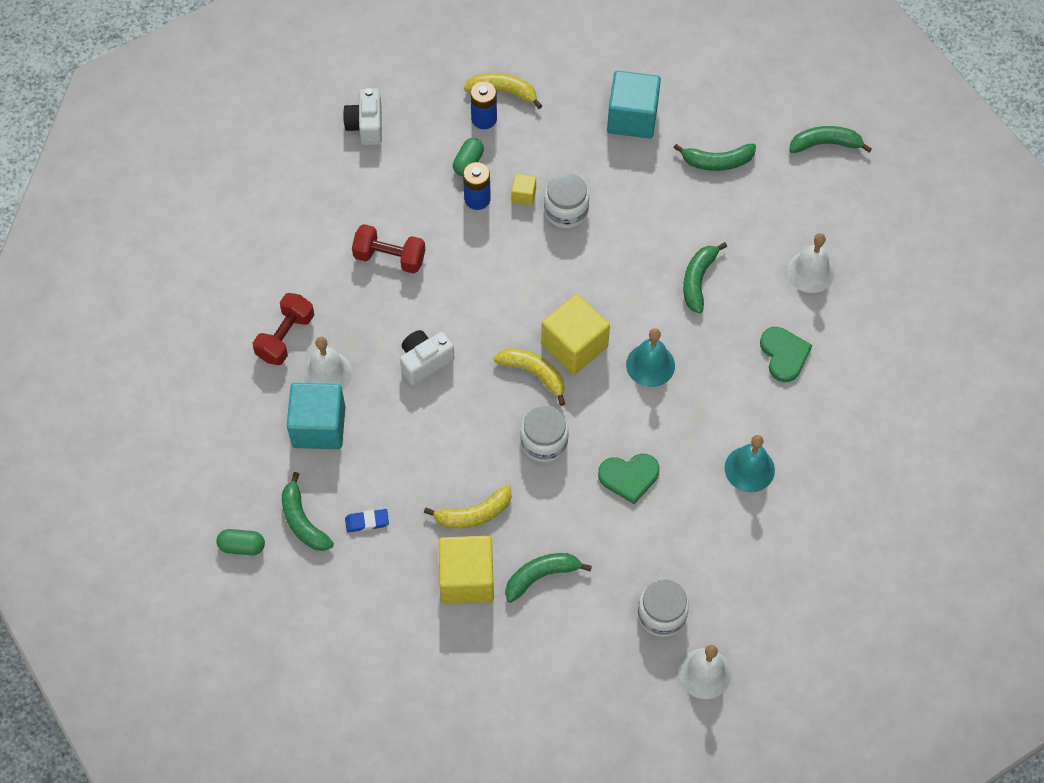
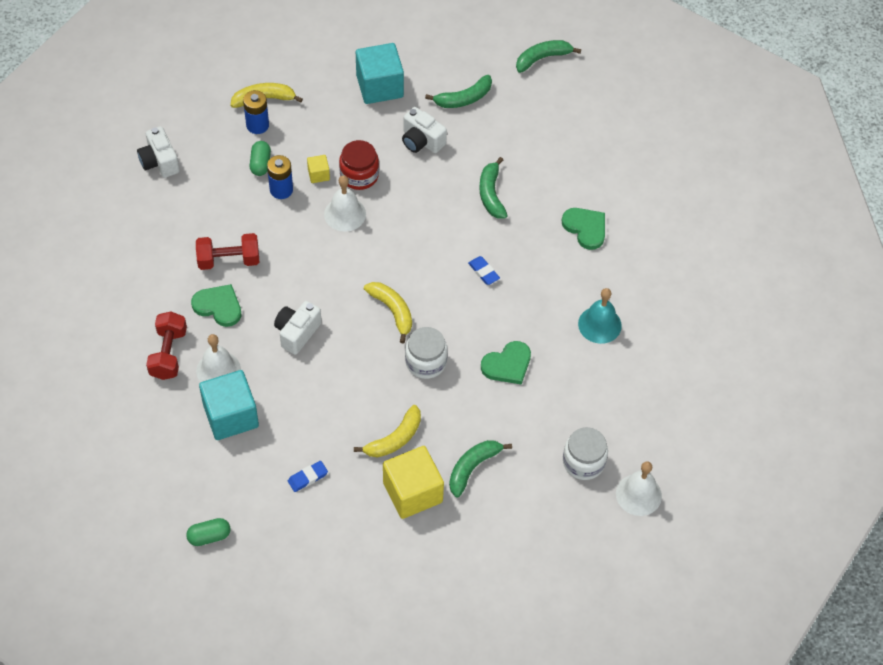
camera: 25 degrees left, 5 degrees down
(302, 521) = (252, 497): green banana -> none
(357, 304) = (218, 306): none -> green heart
(534, 374) = (392, 311): yellow banana -> yellow banana turned 45 degrees clockwise
(566, 211) = (359, 175): white jar -> red jar
(574, 345) = (415, 278): yellow cube -> none
(649, 194) = (421, 141): none -> white camera
(650, 365) = (483, 272): turquoise bell -> blue eraser
(810, 272) = (576, 158): white bell -> white bell (345, 214)

